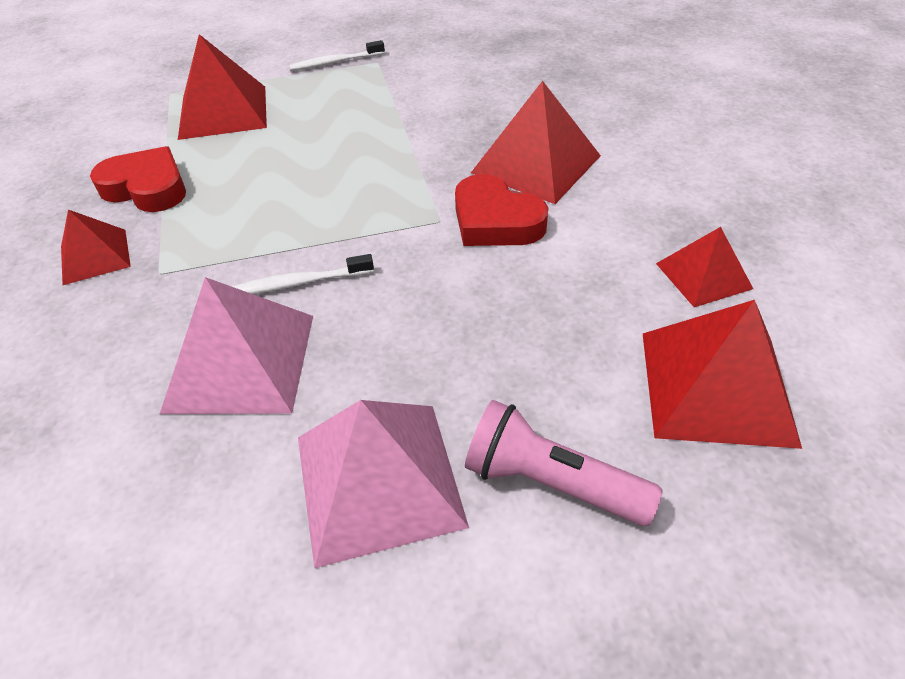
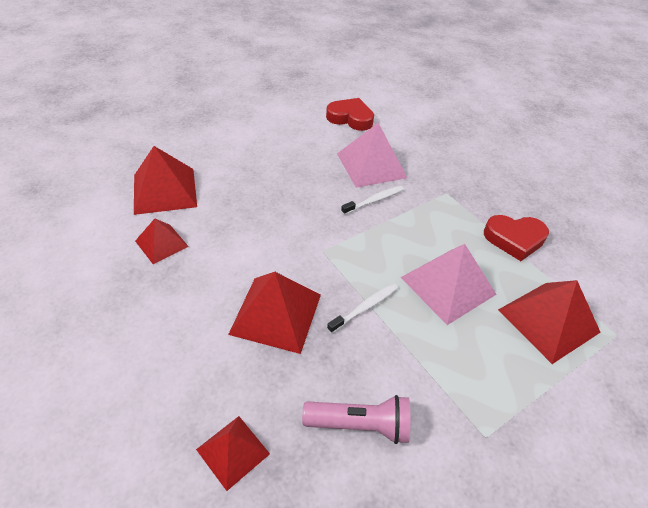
camera: 155 degrees right, 0 degrees up
(95, 256) = (487, 195): red pyramid -> red pyramid (232, 451)
(335, 62) = (526, 424): white toothbrush -> white toothbrush (365, 307)
(378, 480) = (292, 141): pink pyramid -> pink pyramid (448, 285)
(495, 221) = (289, 257): red heart -> red heart (350, 118)
(550, 482) = (231, 150): pink flashlight -> pink flashlight (360, 425)

